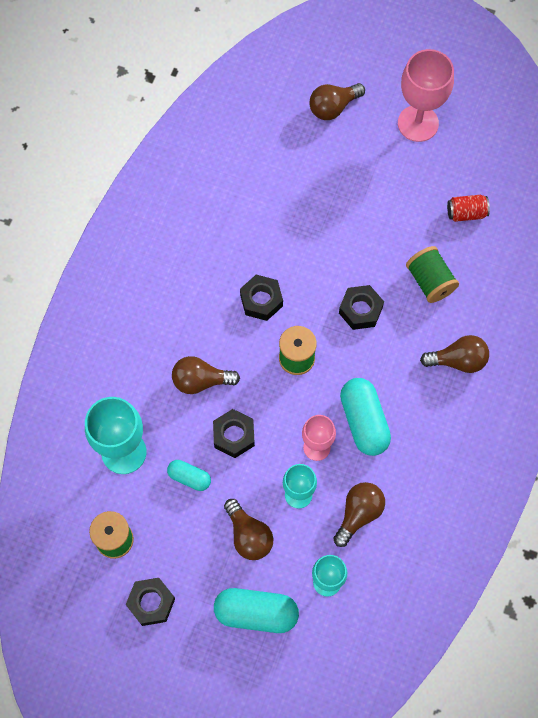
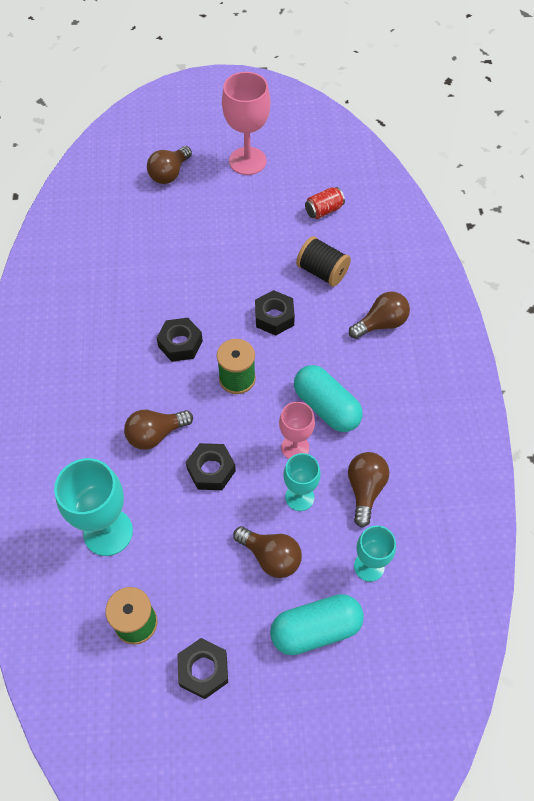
camera: 25 degrees left, 10 degrees down
(189, 477) = (186, 527): turquoise capsule -> none
(430, 281) = (322, 272): green spool -> black spool

